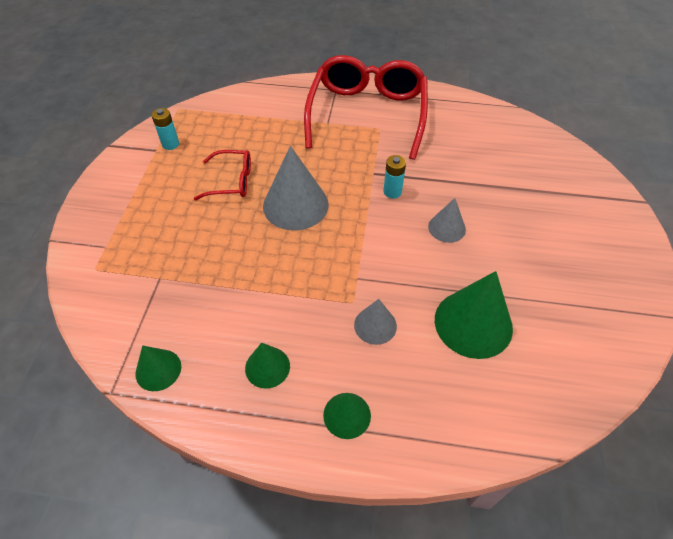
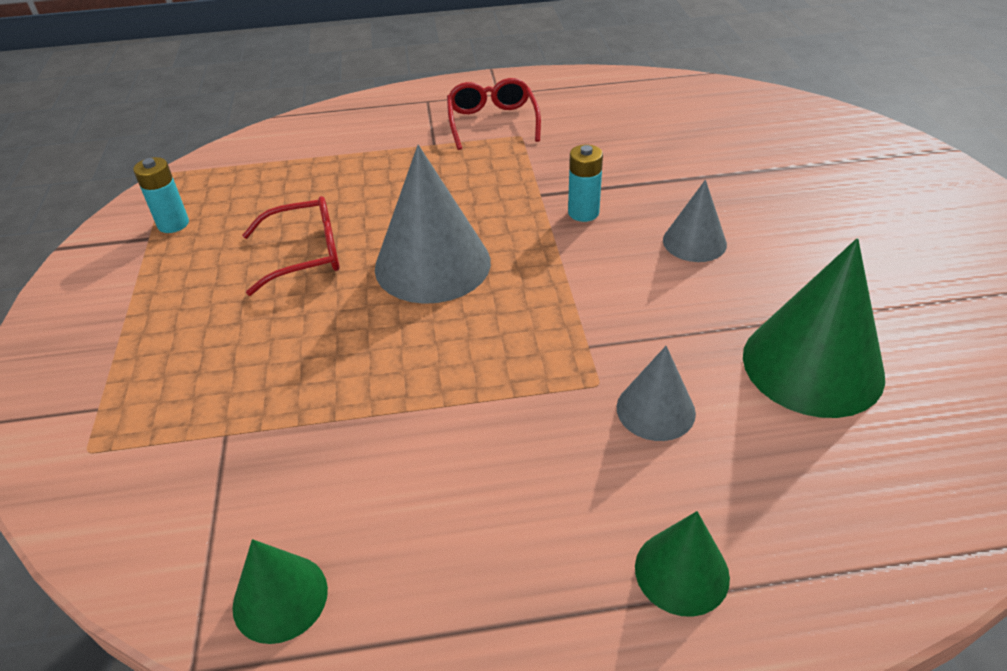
camera: 15 degrees left, 10 degrees down
(267, 367) = (496, 531): green cone -> none
(367, 115) = (492, 123): red glasses -> red glasses, size x0.47

